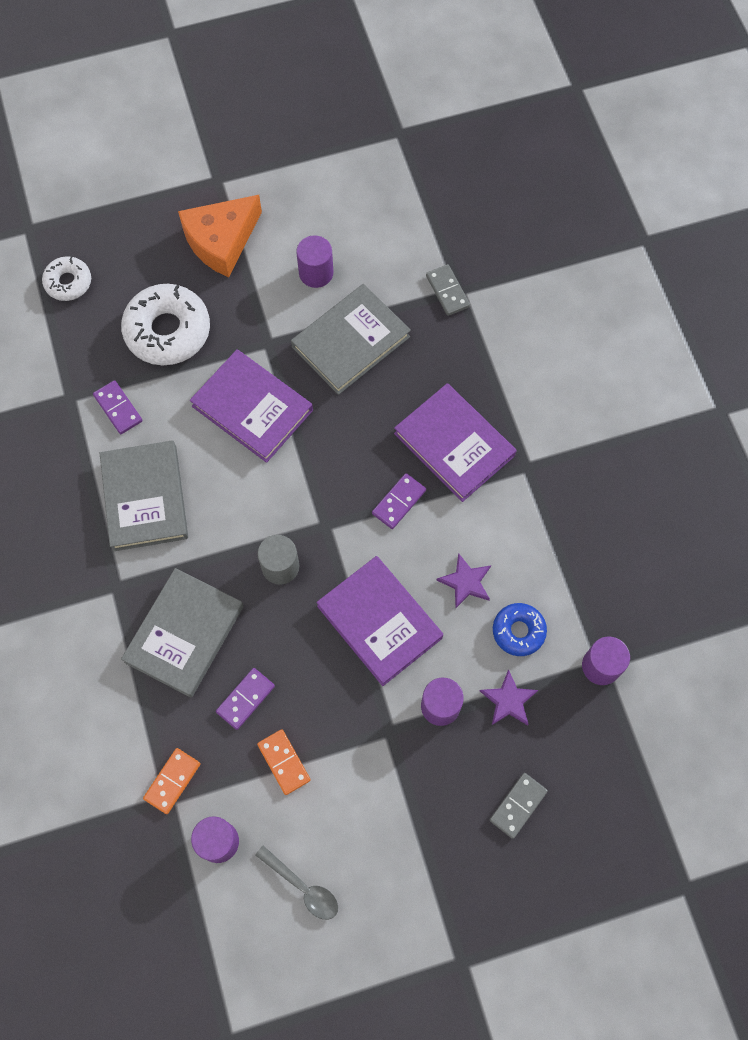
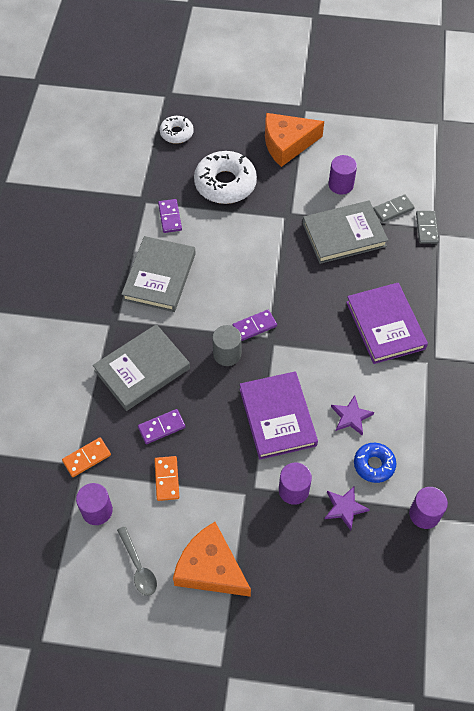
camera: 25 degrees right, 10 degrees down
(252, 408) = (257, 250): purple book -> none
(388, 848) = (210, 568): none -> orange cheese
(399, 502) = (328, 346): purple domino -> purple domino (254, 326)
(518, 805) = (318, 582): grey domino -> grey domino (393, 210)

